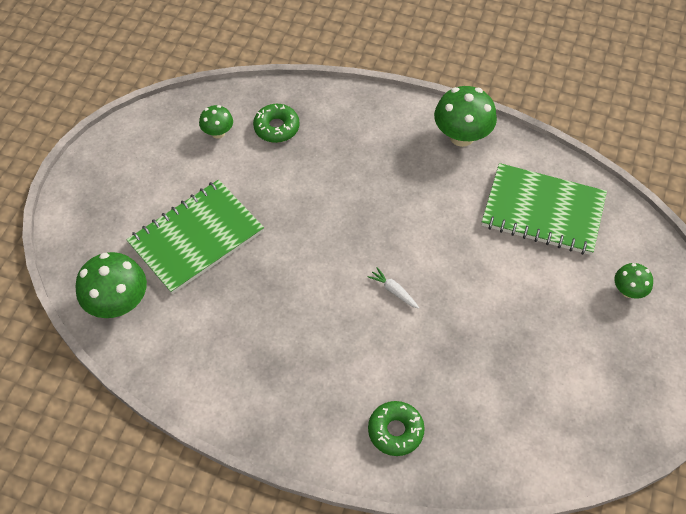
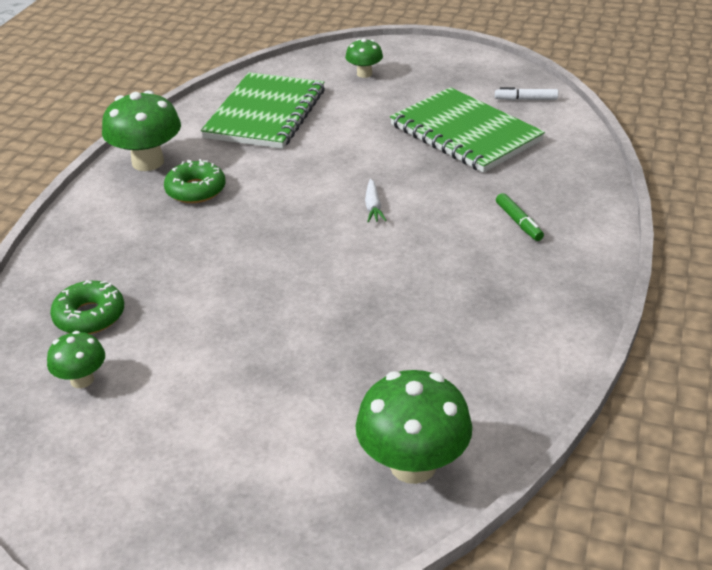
camera: 90 degrees left, 20 degrees down
(196, 238) = (288, 386): green notebook -> green notebook (465, 133)
(366, 398) = (518, 222): none -> green marker
(394, 291) = (373, 206): white carrot -> white carrot turned 45 degrees counterclockwise
(395, 431) = (552, 202): green donut -> green donut (196, 190)
(584, 437) = (526, 99): none -> white marker

